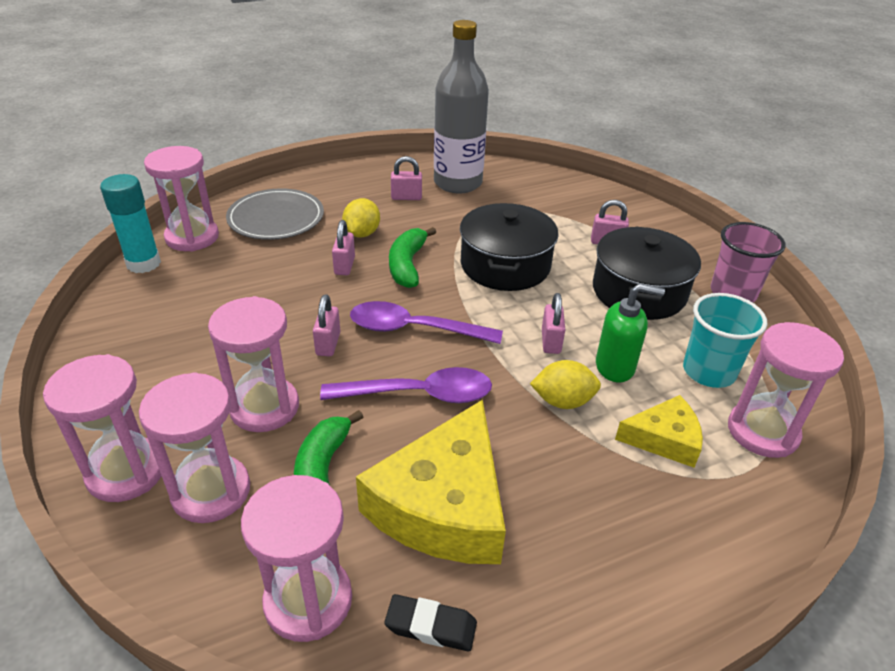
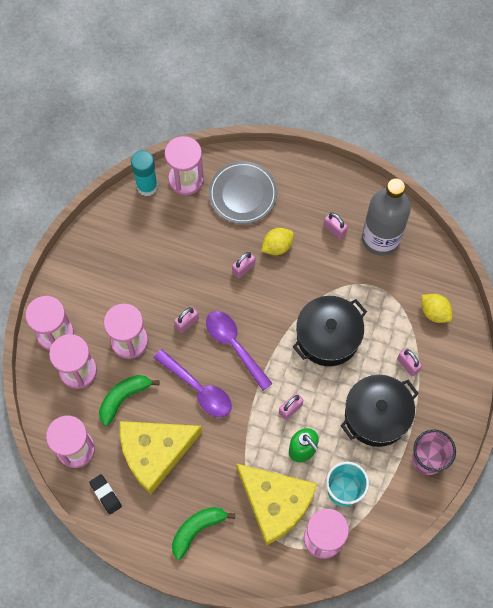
camera: 45 degrees right, 30 degrees up
(407, 265) = (276, 294): green banana -> green banana (197, 530)
(563, 401) = (255, 446): yellow lemon -> yellow lemon (434, 312)
(664, 439) = (275, 503): yellow cheese -> yellow cheese, size x1.86

